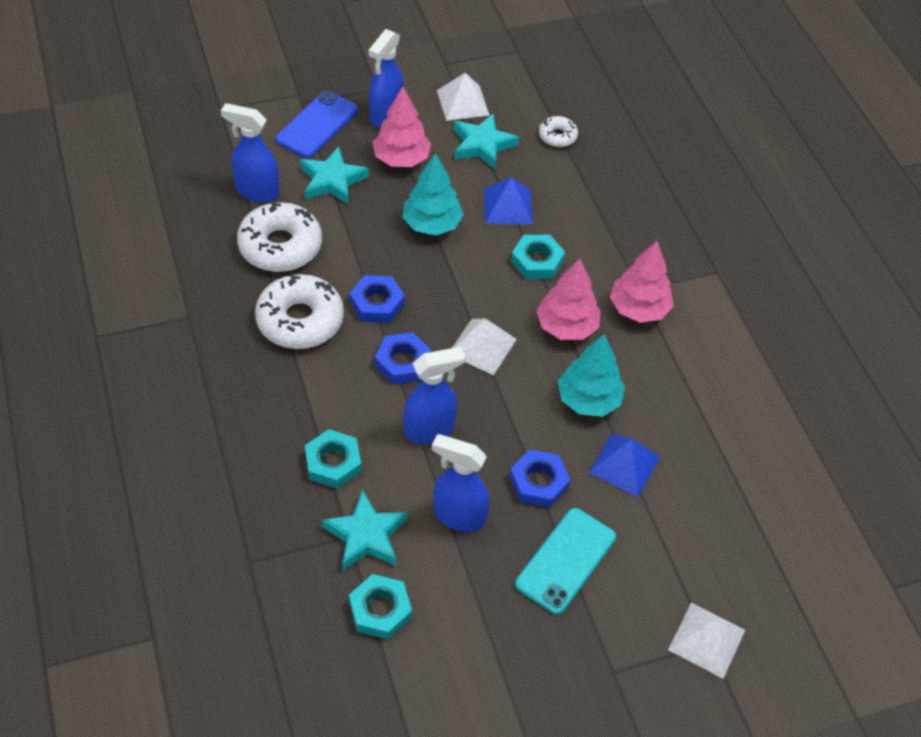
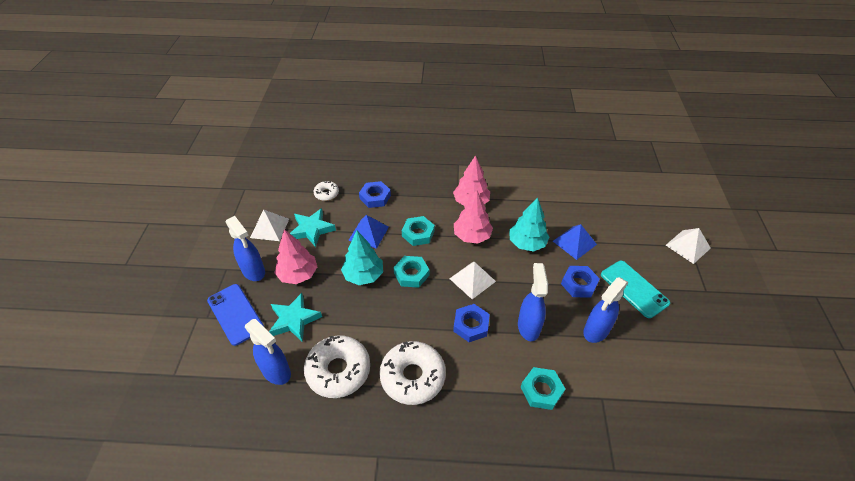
camera: 65 degrees left, 5 degrees down
(257, 191) = (276, 372): blue spray bottle -> blue spray bottle turned 90 degrees counterclockwise
(366, 535) = (603, 387): turquoise star -> none
(377, 303) = (416, 325): blue nut -> blue nut (375, 197)
(380, 610) = (660, 395): turquoise nut -> turquoise nut (411, 274)

